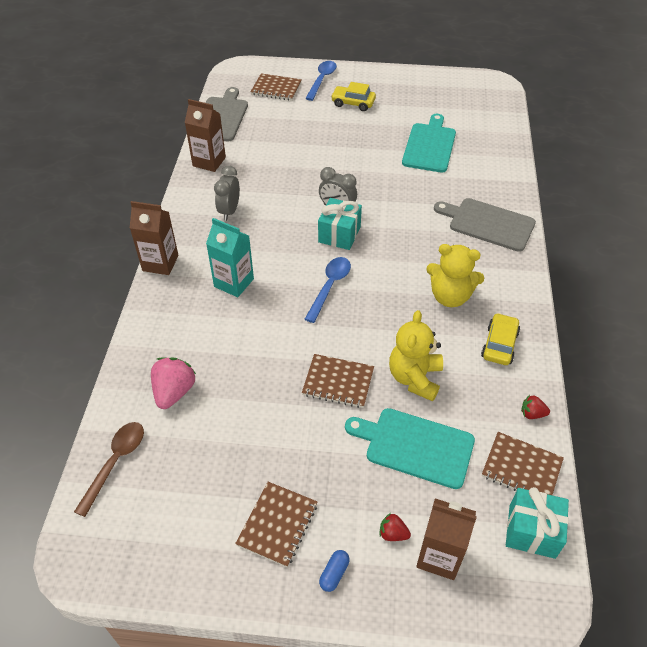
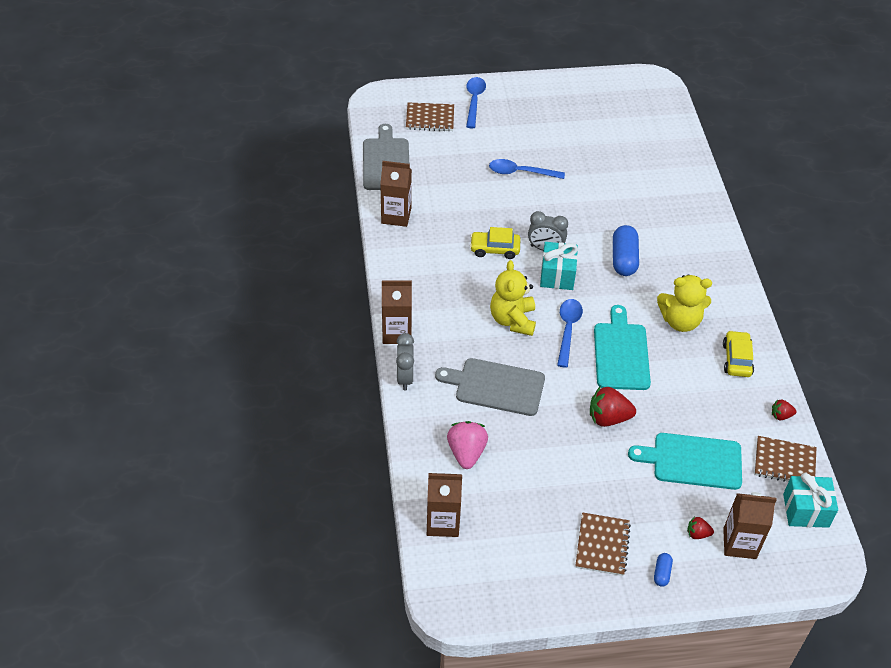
camera: 15 degrees left, 0 degrees up
(115, 462) = (443, 522): brown spoon -> brown carton
(229, 211) = (440, 267): grey clock -> grey clock (405, 377)
(234, 283) = (476, 341): turquoise carton -> none
(338, 382) = (608, 418): brown notebook -> red strawberry
(340, 141) = (520, 172): none -> blue spoon
(353, 103) = (517, 125): yellow car -> yellow car (494, 249)
(412, 229) = (624, 259): none -> blue capsule
(415, 378) = (673, 402): yellow teddy bear -> yellow teddy bear (512, 320)
(429, 146) = (611, 165): turquoise cutting board -> turquoise cutting board (621, 353)
(488, 224) = (693, 242): grey cutting board -> grey cutting board (496, 386)

